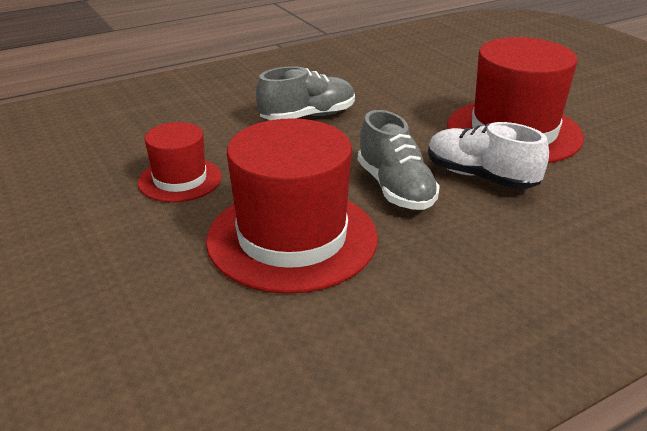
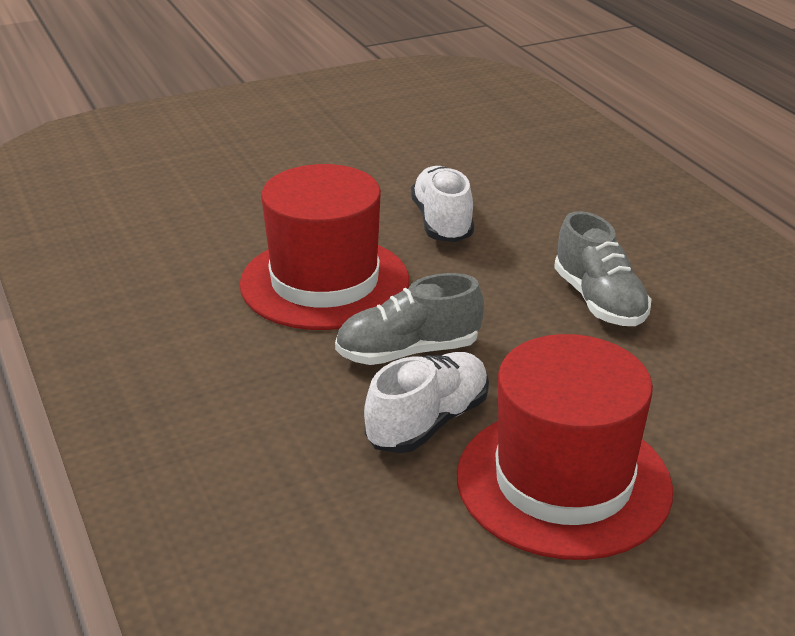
camera: 95 degrees right, 0 degrees up
(180, 180) = (442, 222): red hat -> white shoe

